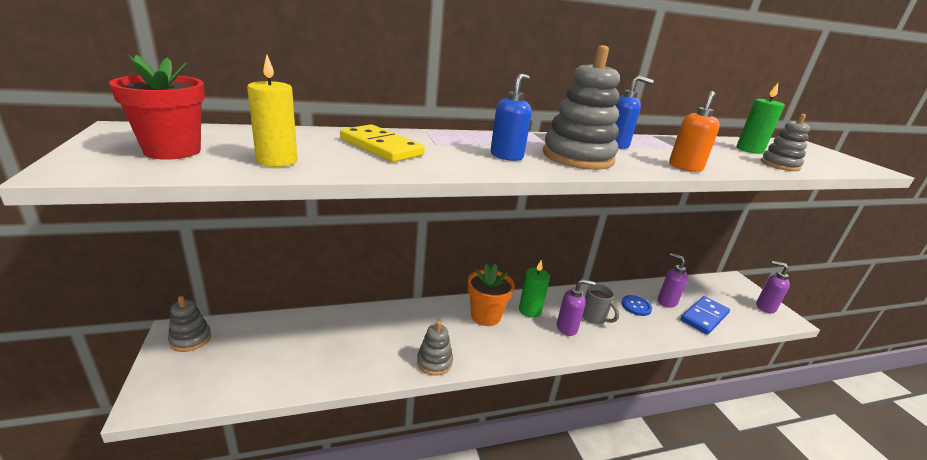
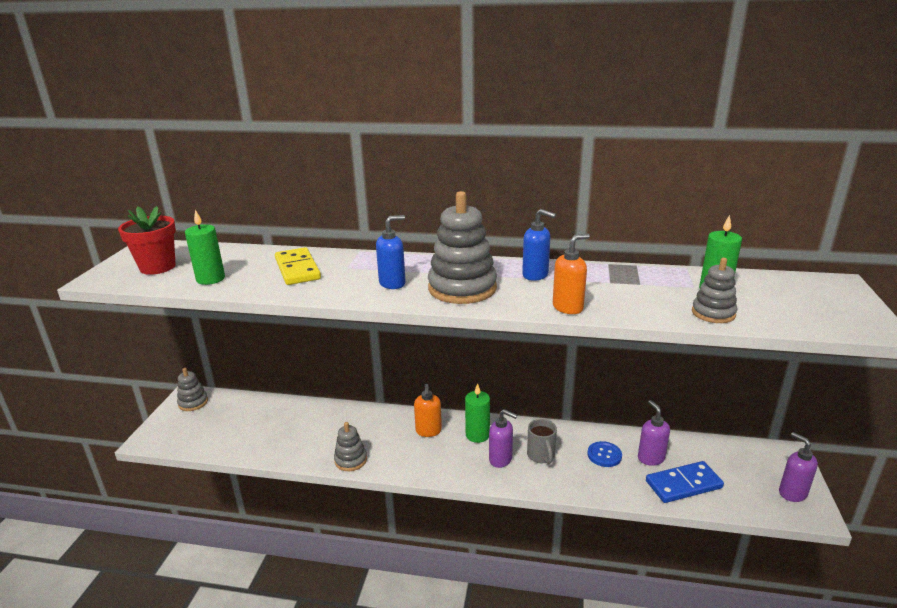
camera: 30 degrees right, 0 degrees up
(277, 160) = (210, 279): yellow candle -> green candle
(485, 316) = (428, 431): orange flower pot -> orange soap dispenser

